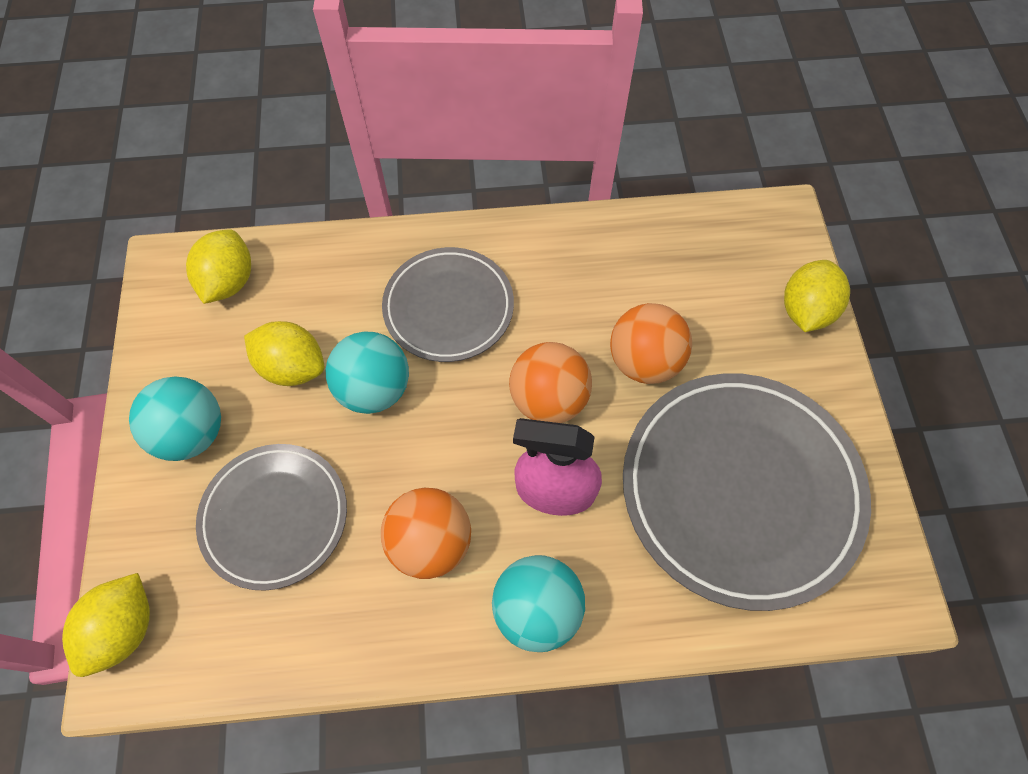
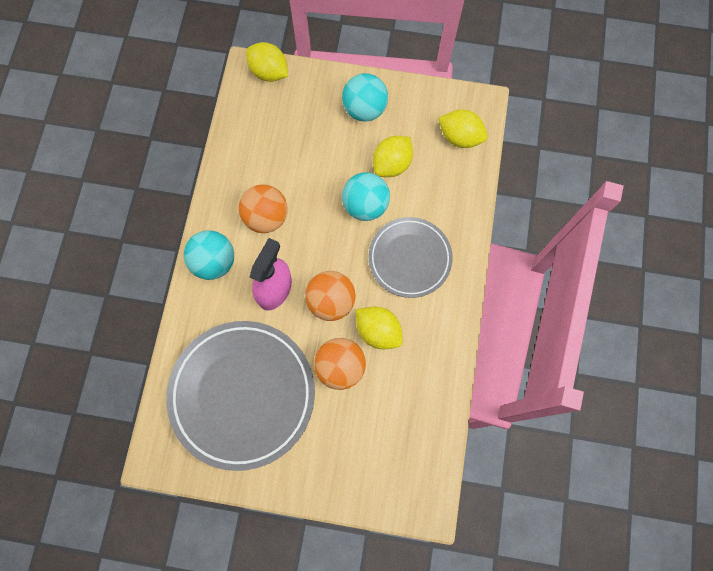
camera: 105 degrees right, 10 degrees up
(275, 517) = (304, 144): grey plate -> none
(805, 310) = (348, 489): yellow lemon -> yellow lemon (378, 331)

